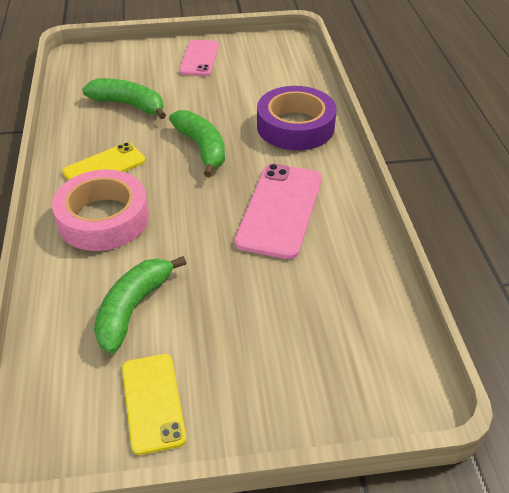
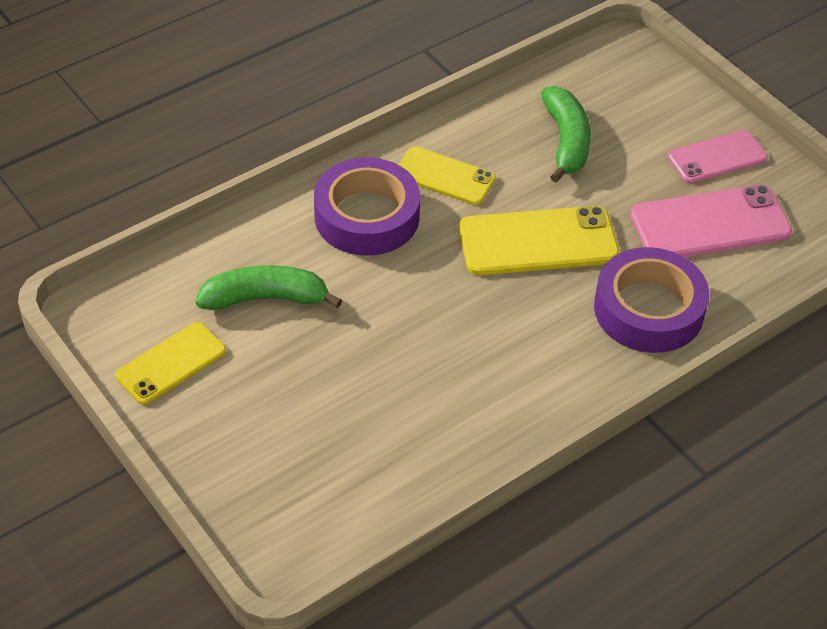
camera: 60 degrees right, 5 degrees up
(103, 218) = (367, 216): pink tape -> purple tape
(202, 148) = (538, 241): green banana -> yellow phone
(280, 210) = (482, 354): pink phone -> pink phone (710, 223)

